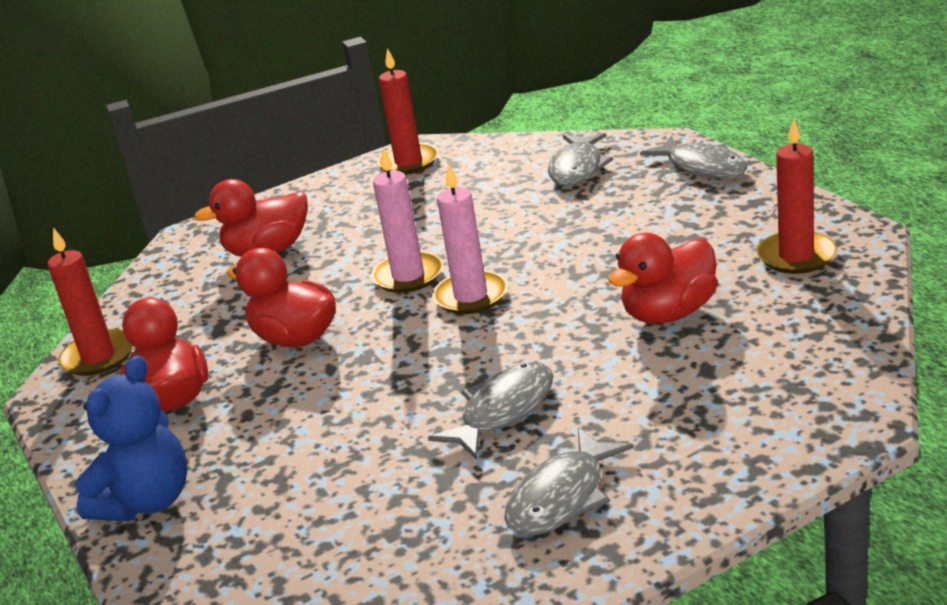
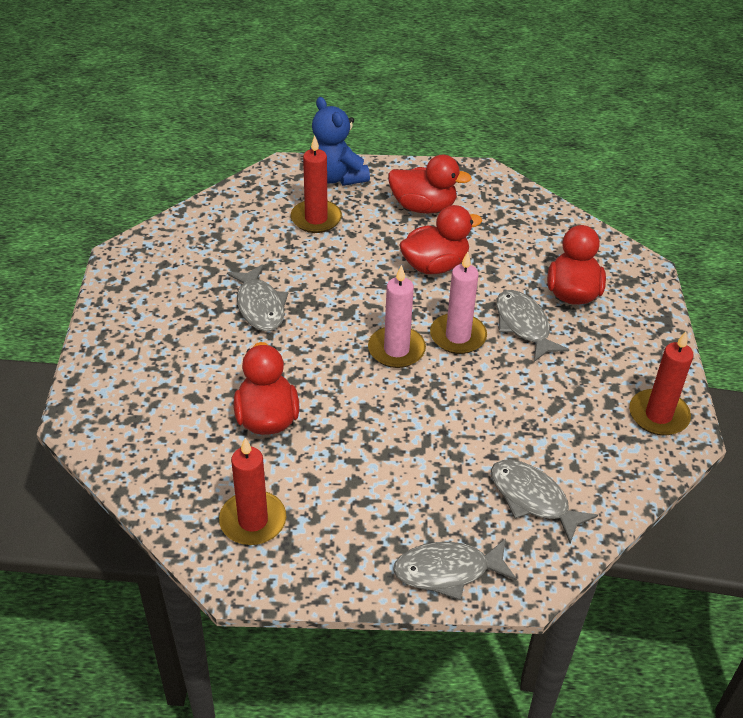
camera: 115 degrees right, 15 degrees up
(98, 356) = (505, 195): red candle -> red candle (316, 219)
(562, 497) = (168, 292): grey fish -> grey fish (523, 325)

